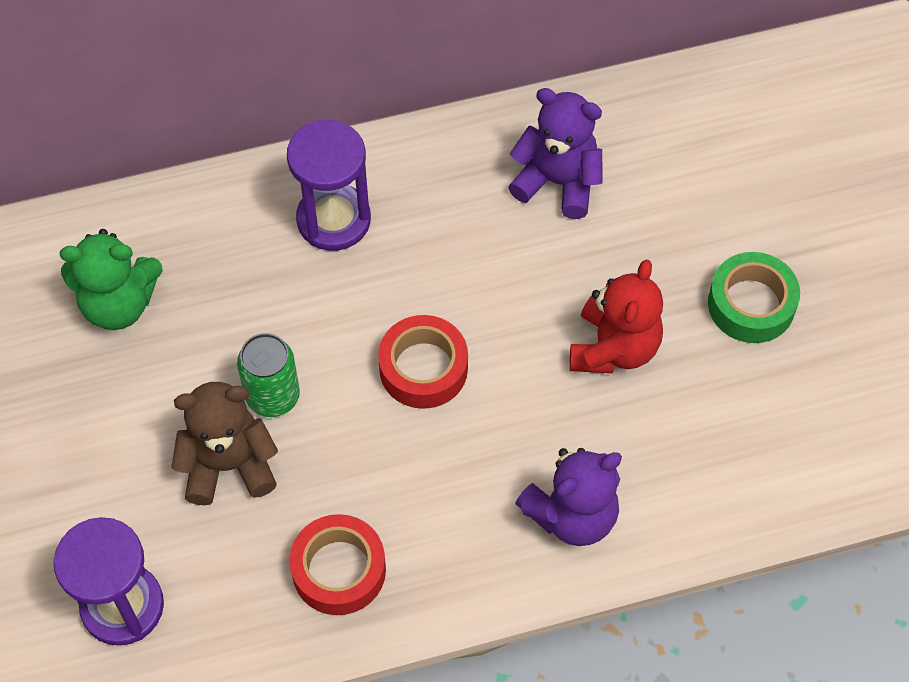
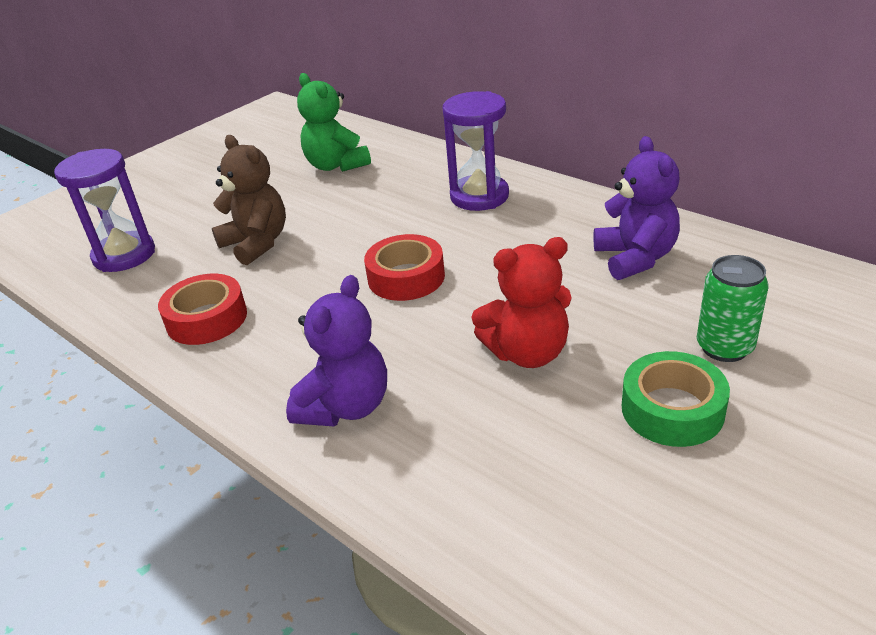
camera: 60 degrees right, 25 degrees down
(273, 396) = (323, 235): green can -> green can (724, 347)
(572, 515) = (346, 407): purple teddy bear -> purple teddy bear turned 90 degrees counterclockwise

